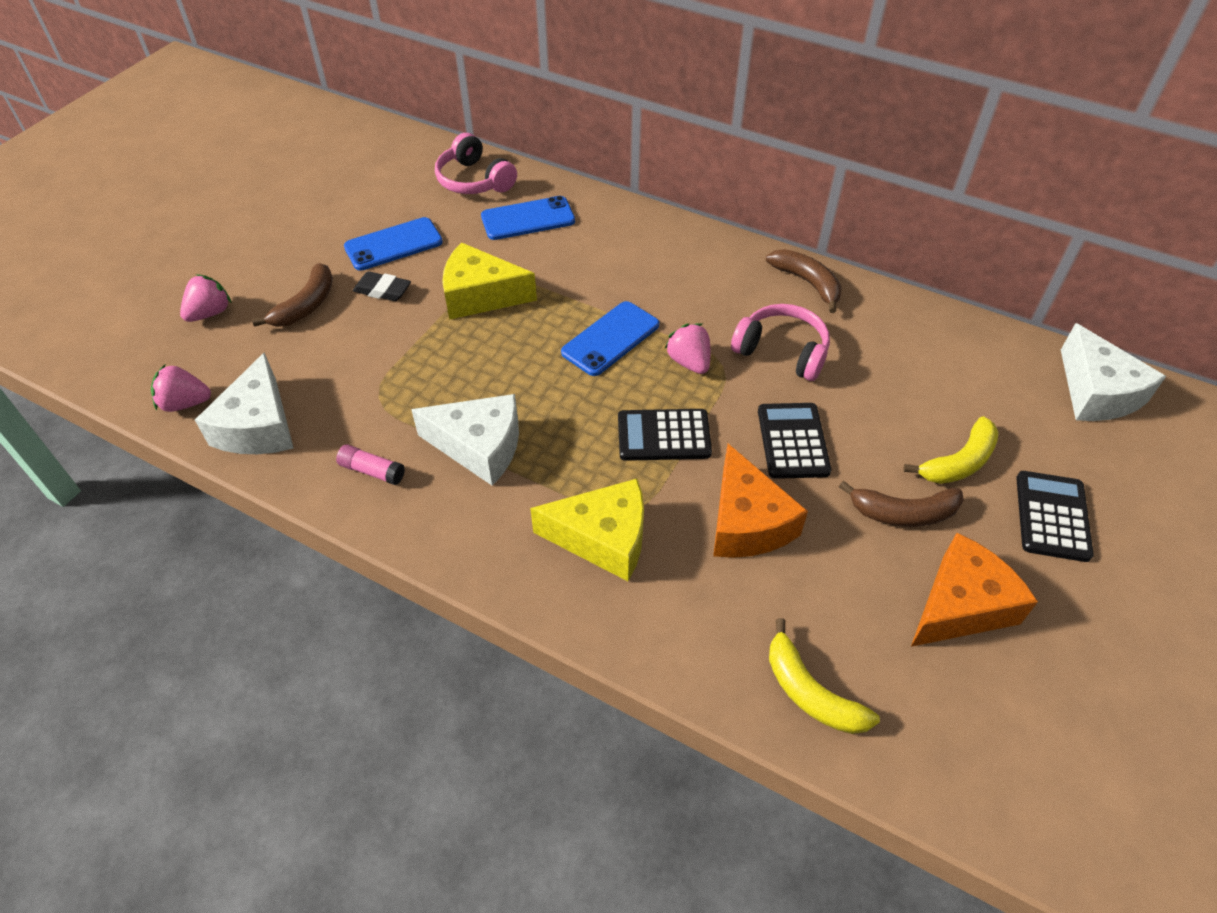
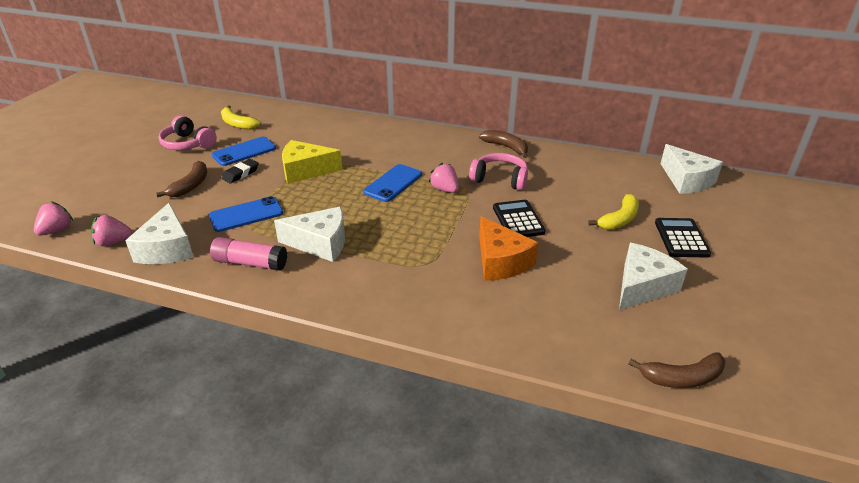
camera: 10 degrees left, 15 degrees down
(210, 313) = (125, 195): pink strawberry -> pink strawberry (57, 230)
(372, 471) = (250, 263): pink glue stick -> pink glue stick, size x1.63
(382, 290) = (241, 174): black eraser -> black eraser turned 60 degrees counterclockwise
(474, 180) = (290, 118): pink headphones -> pink headphones (188, 144)
(528, 219) = (328, 133): blue phone -> blue phone (246, 214)
(603, 538) = (411, 280): yellow cheese -> none
(663, 436) = (438, 225): black calculator -> none
(810, 692) = (564, 341): yellow banana -> yellow banana (237, 124)
(903, 513) = (594, 246): brown banana -> brown banana (682, 378)
(961, 605) = (642, 286): orange cheese -> white cheese

